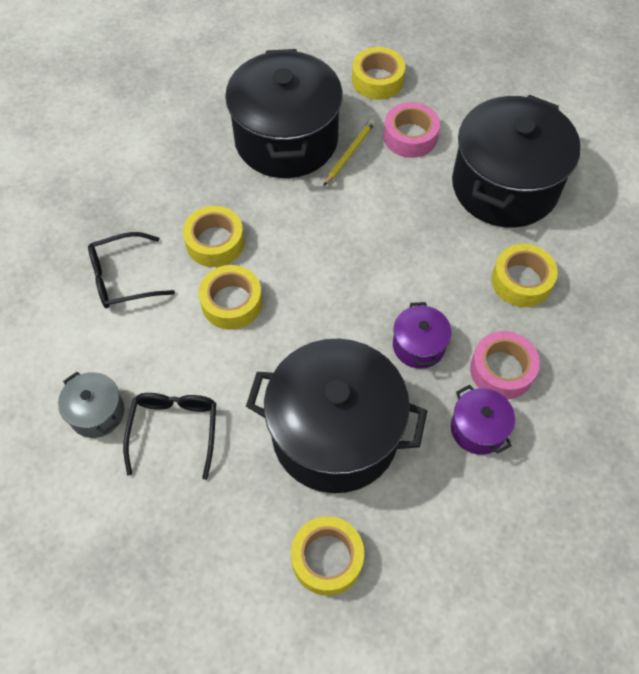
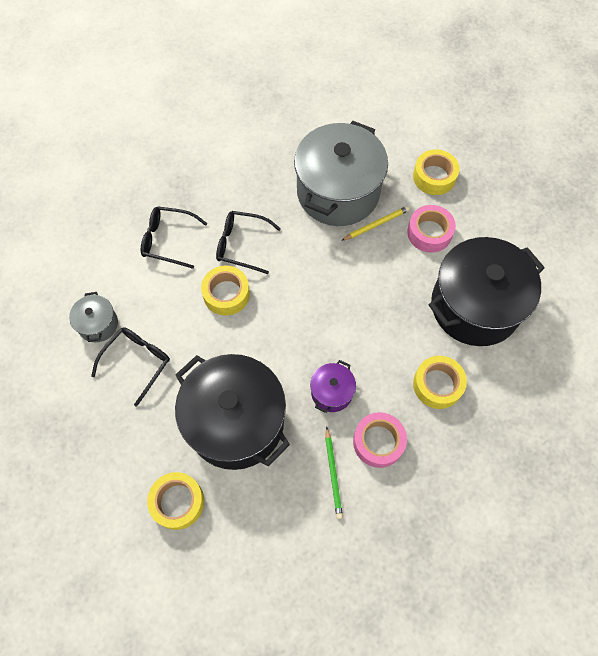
camera: 30 degrees right, 5 degrees up
(215, 242) = (242, 245): yellow tape -> black glasses
(286, 139) = (338, 192): black pot -> grey pot
(478, 429) = (333, 474): purple pot -> green pencil

